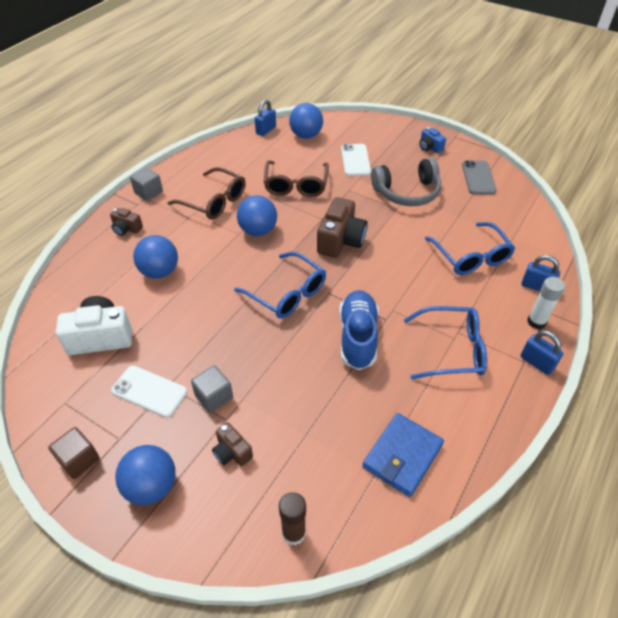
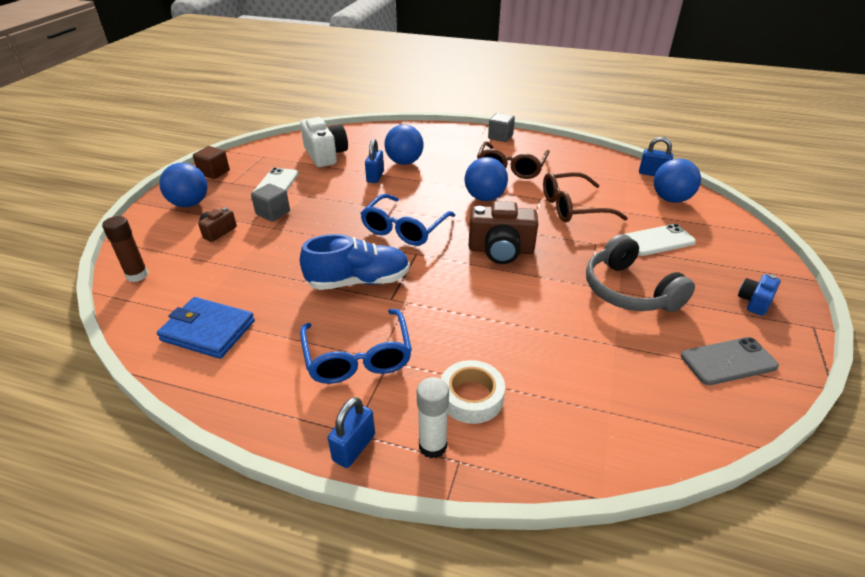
camera: 75 degrees right, 10 degrees down
(126, 229) = (448, 138): brown camera -> none
(471, 256) = (535, 364): blue glasses -> none
(497, 294) = (471, 397): none -> white tape
(536, 286) = (509, 445): blue padlock -> blue padlock (375, 176)

